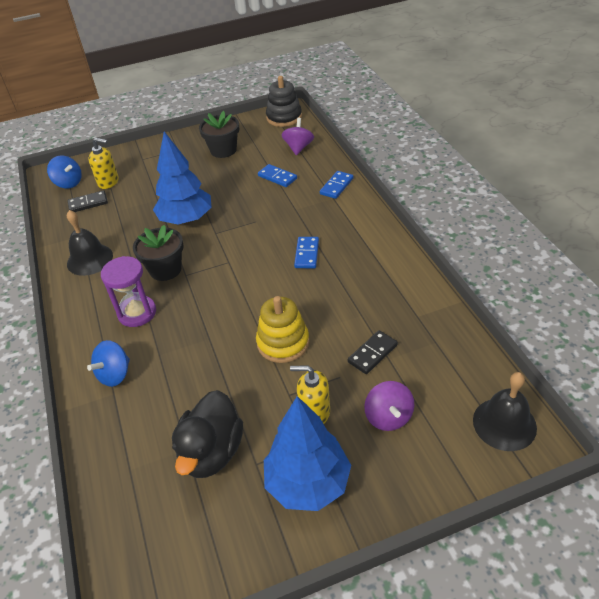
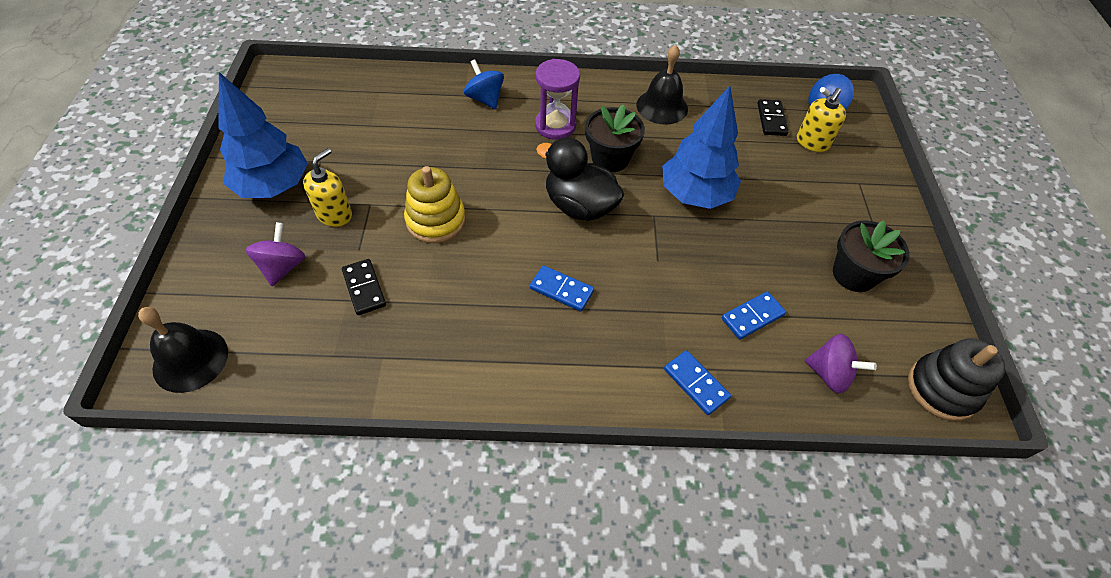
camera: 105 degrees right, 10 degrees up
(211, 452) = (354, 138): black duck -> black duck (579, 206)
(388, 417) = (283, 267): purple spinning top -> purple spinning top turned 90 degrees clockwise

